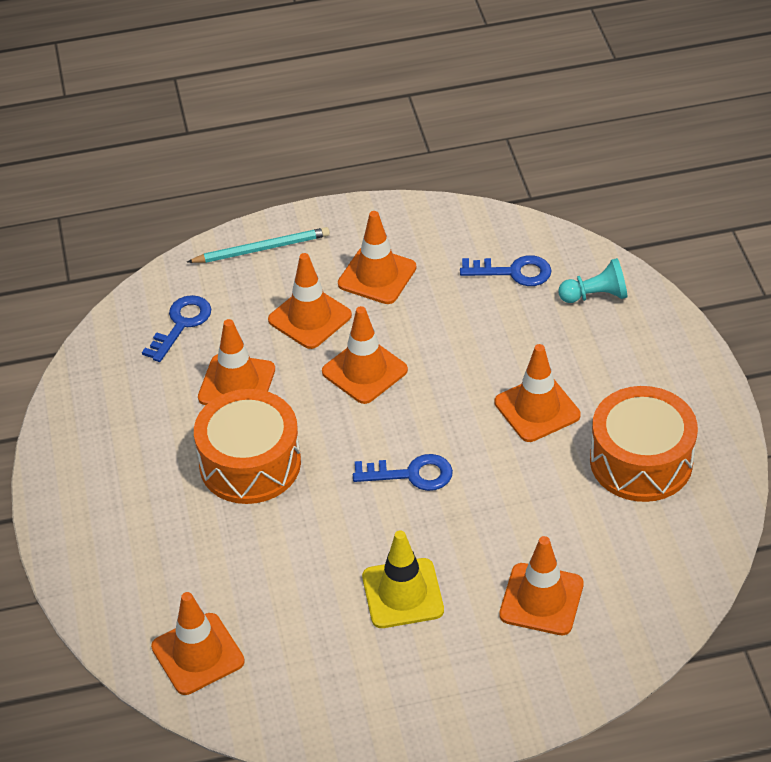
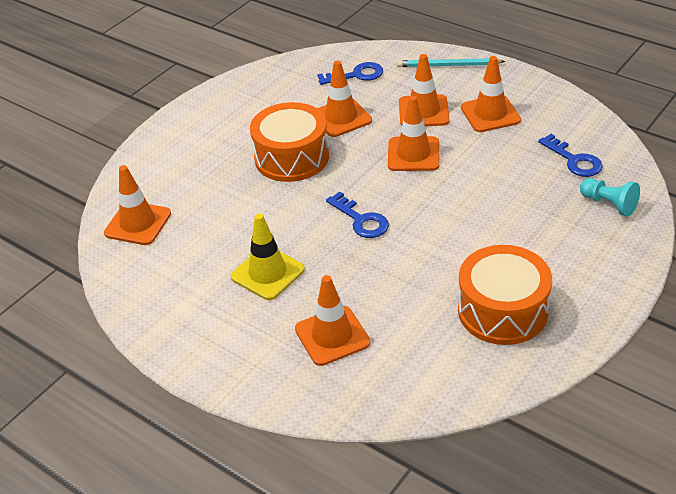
camera: 50 degrees right, 5 degrees down
(262, 249) = (448, 65): turquoise pencil -> turquoise pencil turned 150 degrees clockwise
(537, 409) = (481, 238): orange traffic cone -> none

